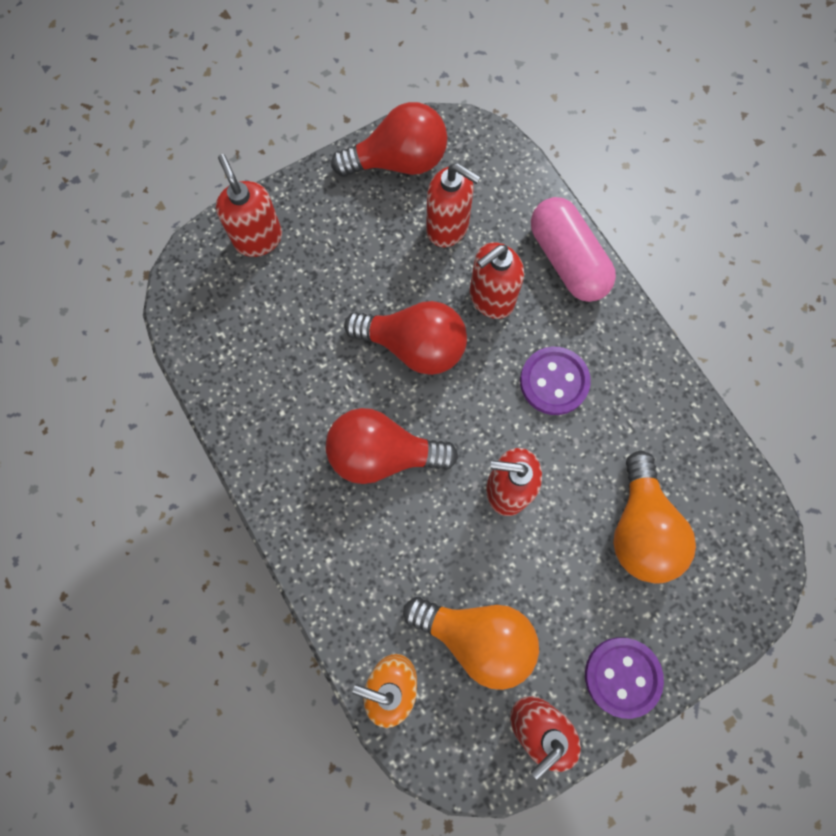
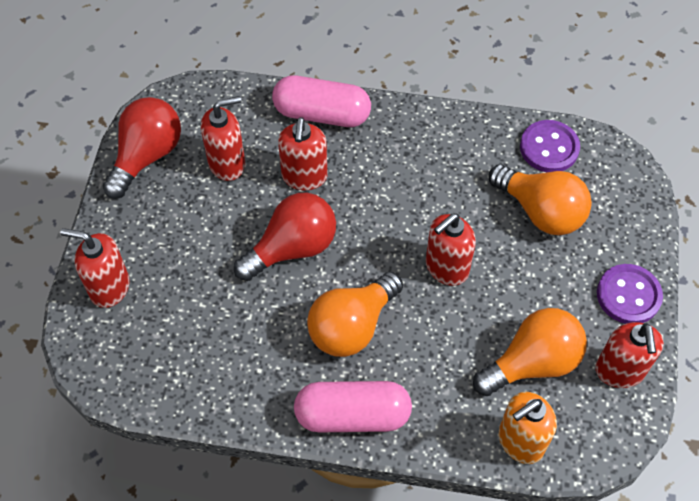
camera: 50 degrees left, 15 degrees down
(302, 520) = (352, 415): none -> pink capsule
(382, 454) = (352, 326): red light bulb -> orange light bulb
(554, 382) = (398, 185): purple button -> purple button (549, 148)

